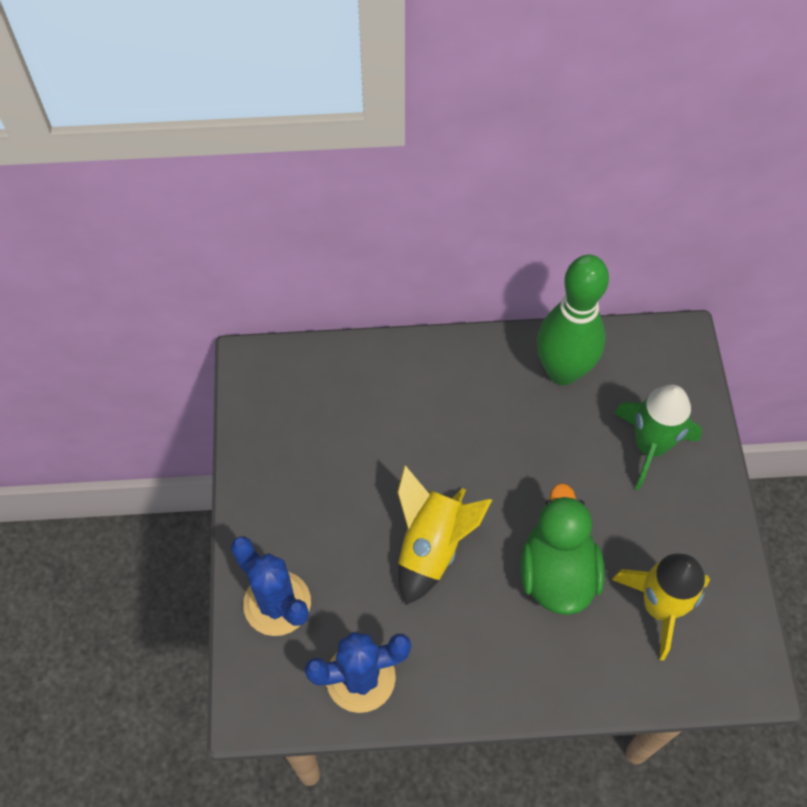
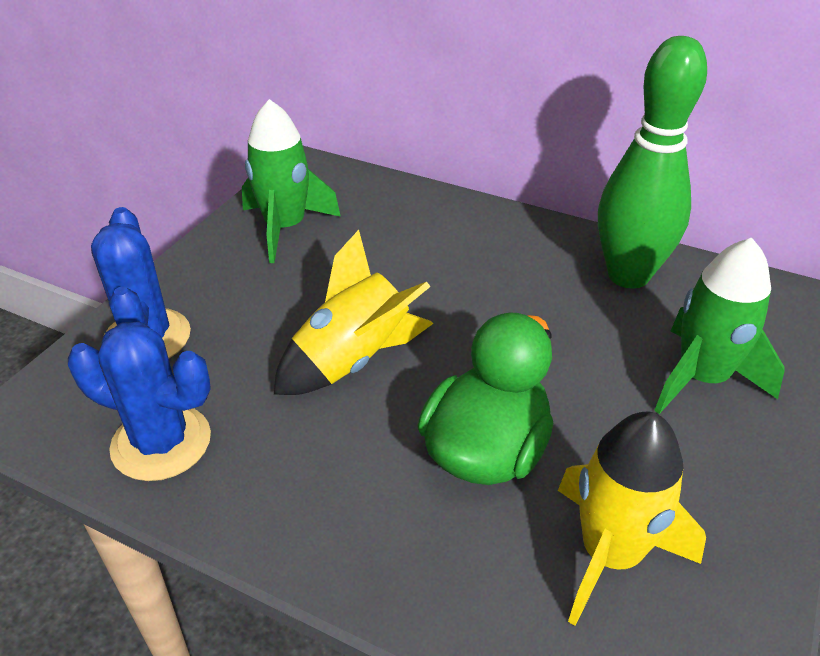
camera: 30 degrees right, 20 degrees down
(289, 444) = (285, 228): none -> green rocket

